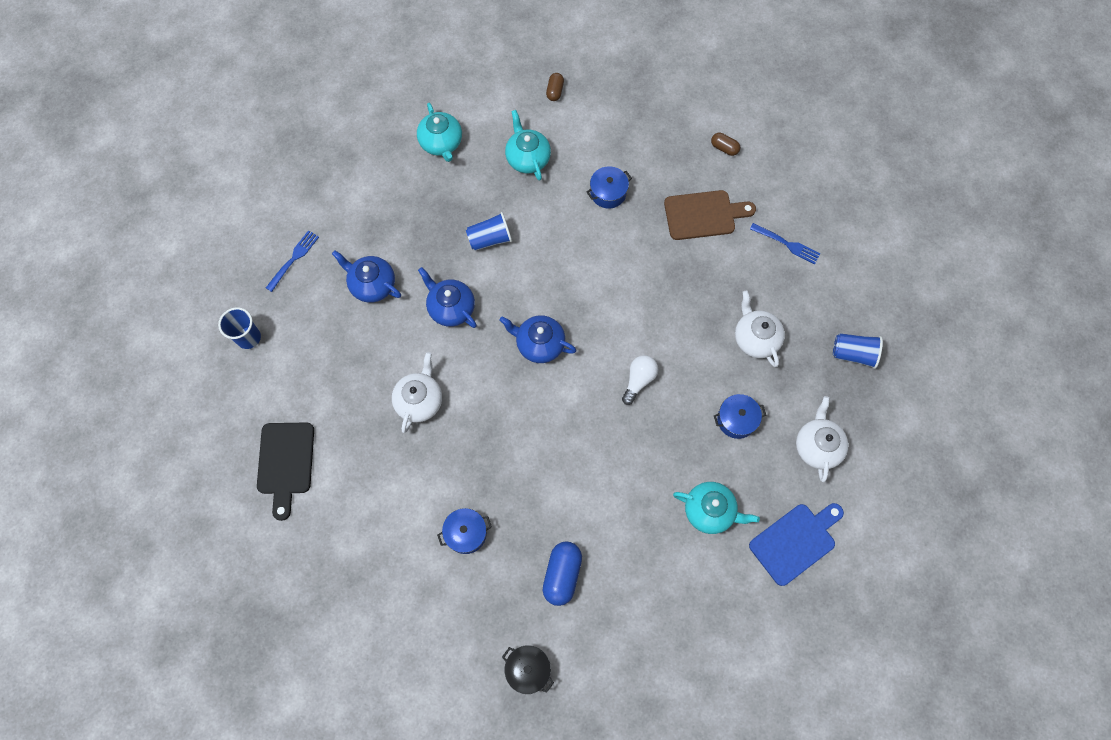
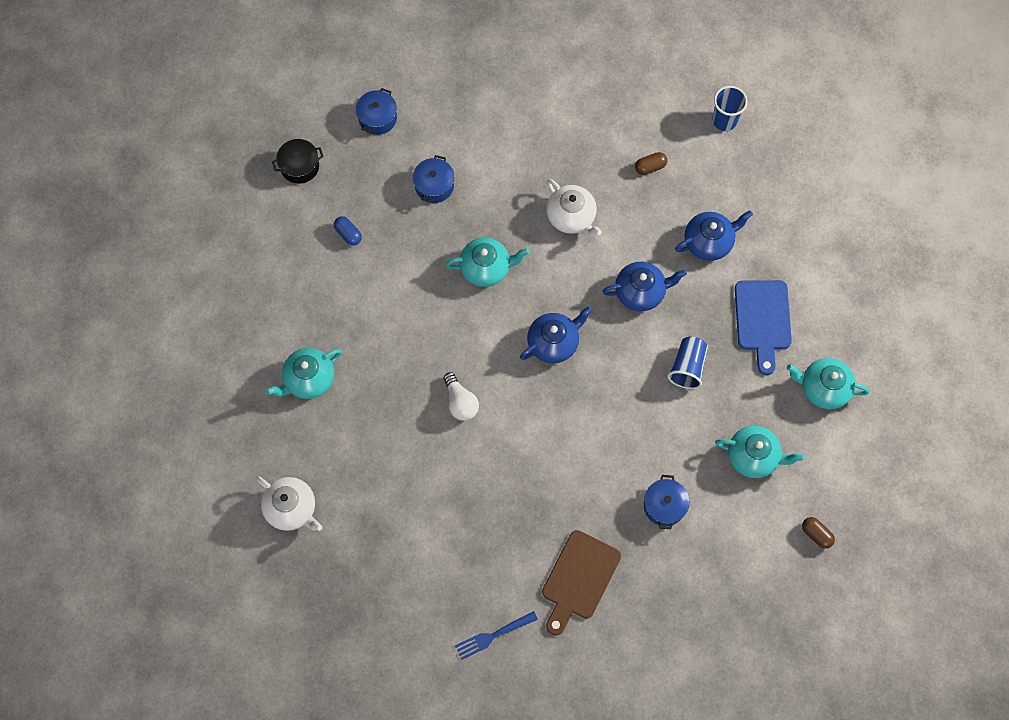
camera: 125 degrees right, 0 degrees up
(285, 463) = (590, 91): black cutting board -> none
(293, 259) = (779, 193): blue fork -> none
(512, 437) = (486, 268): none -> turquoise teapot
(562, 574) = (348, 234): blue capsule -> blue capsule, size x0.57
(724, 148) = (638, 656): brown capsule -> brown capsule (650, 167)
(736, 420) = (365, 458): blue pot -> blue pot (377, 118)
(755, 338) = (424, 531): white teapot -> none
(795, 541) = (233, 428): blue cutting board -> blue cutting board (762, 320)
(853, 354) = (345, 609): blue cup -> none

